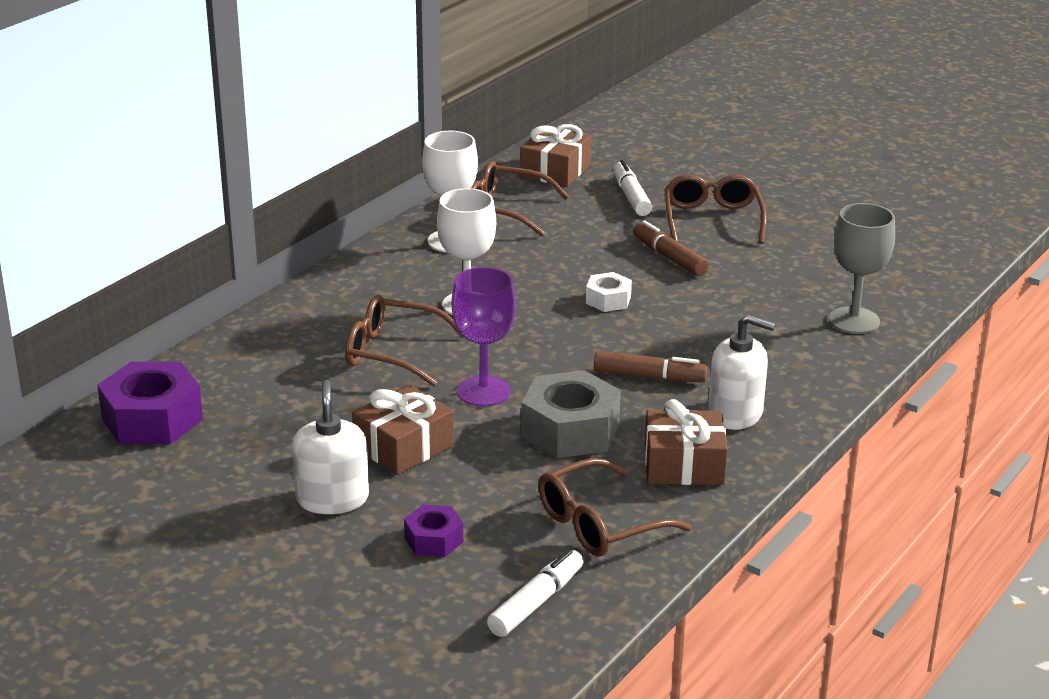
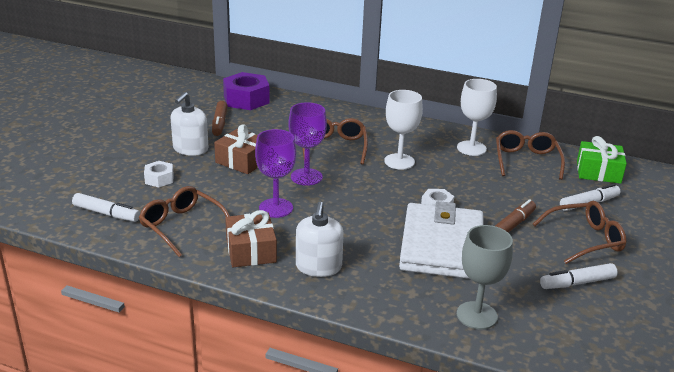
camera: 75 degrees right, 0 degrees up
(332, 499) = (190, 149): white soap dispenser -> white soap dispenser turned 135 degrees clockwise
(434, 540) = (159, 179): purple nut -> white nut
(555, 170) = (598, 172): brown gift -> green gift
(570, 430) = (276, 208): grey nut -> purple goblet
(649, 376) = (349, 230): brown marker -> brown marker (219, 123)
(706, 314) = (442, 246): none -> white wallet
(800, 246) = (577, 283): none -> white marker

